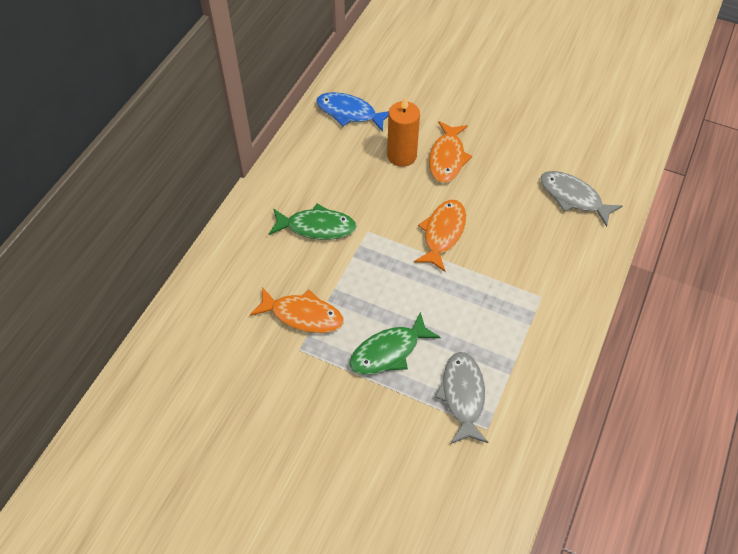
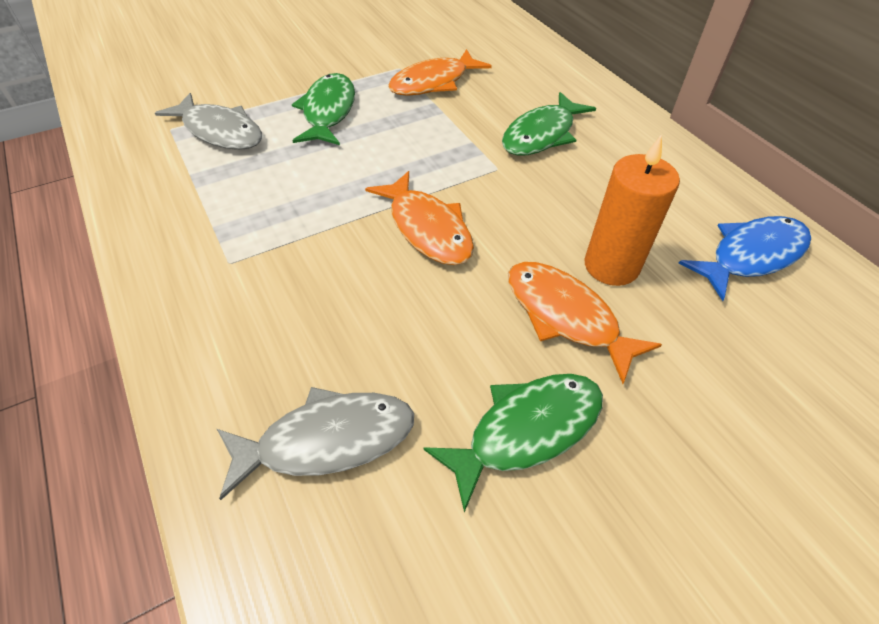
camera: 125 degrees right, 5 degrees down
(511, 146) = (527, 431): none -> green fish

